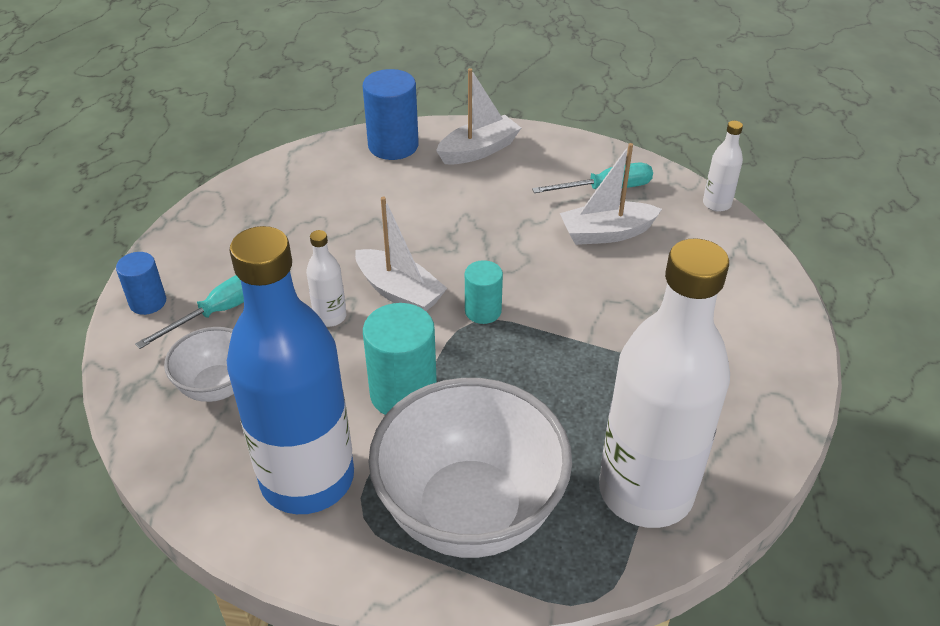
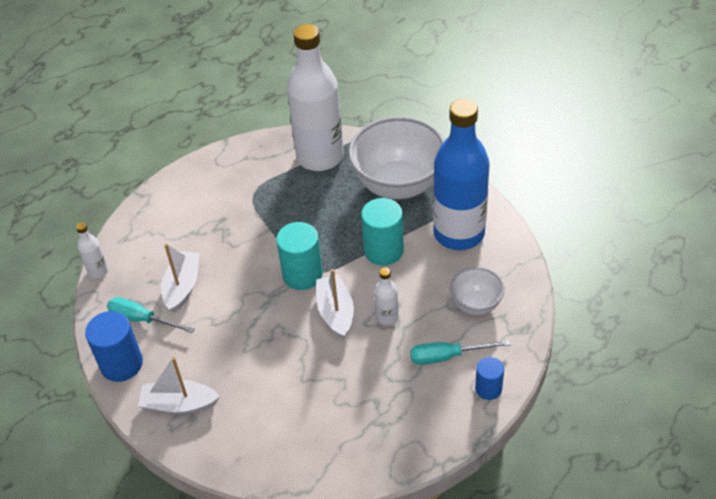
camera: 140 degrees left, 5 degrees up
(393, 146) = (231, 448): blue cylinder -> blue cylinder (121, 364)
(483, 311) = (302, 274): turquoise cylinder -> turquoise cylinder, size x1.67
(606, 233) = (182, 287): white boat -> white boat turned 105 degrees counterclockwise

